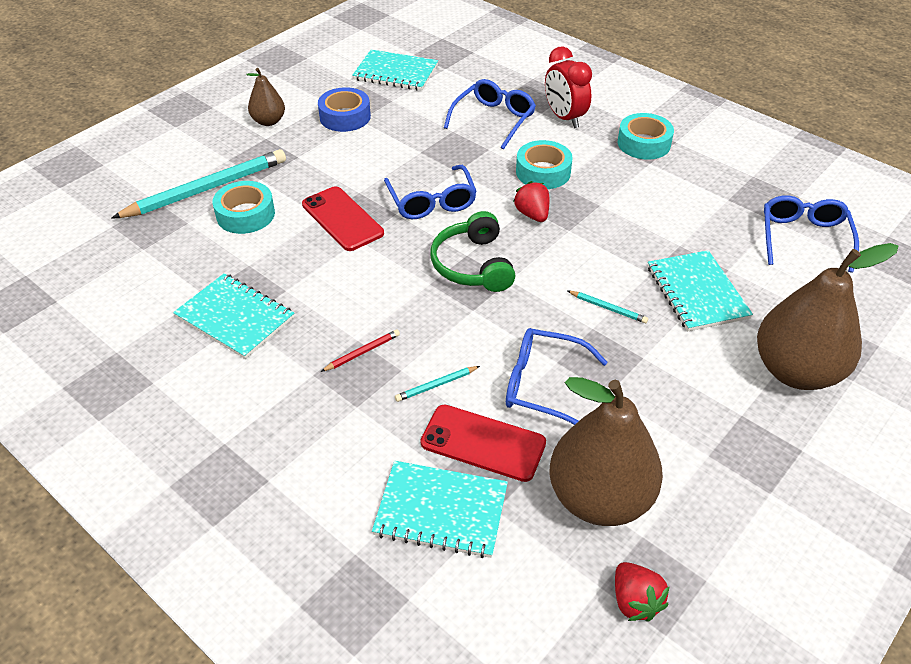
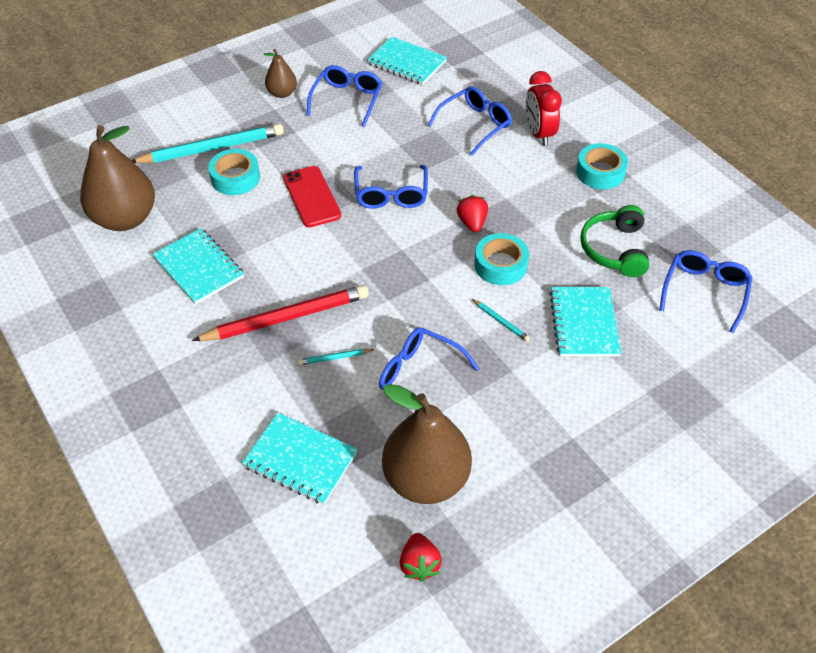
camera: 15 degrees right, 5 degrees up
(345, 117) = (347, 100): blue tape -> blue glasses
(363, 352) = (287, 318): red pencil -> red pencil, size x2.42
(473, 265) = (403, 259): green headphones -> green headphones (614, 249)
(483, 443) = (353, 413): red phone -> none
(543, 172) = (497, 184): turquoise tape -> turquoise tape (500, 265)
(796, 371) = (637, 411): brown pear -> brown pear (125, 219)

